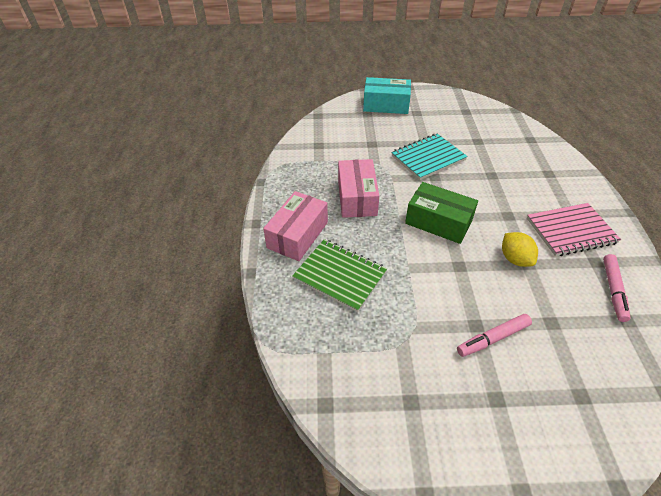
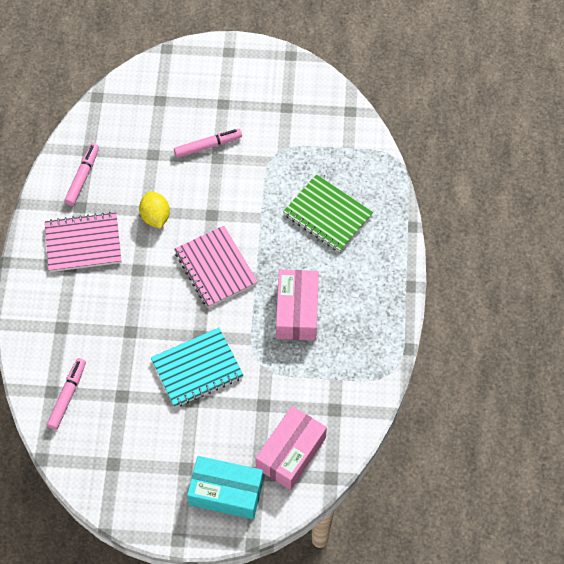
camera: 175 degrees left, 15 degrees up
(297, 235) = (366, 266): pink box -> pink box (291, 453)
(438, 222) = (215, 268): green box -> pink notebook
(517, 138) = (67, 396): none -> pink marker

